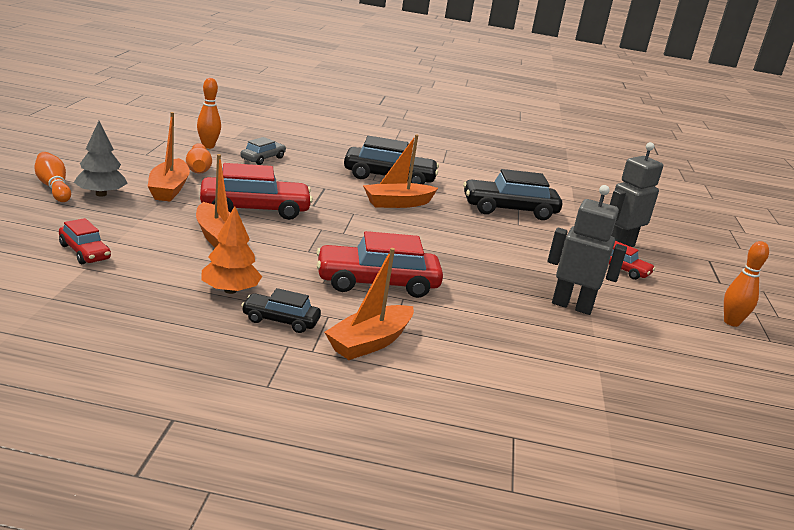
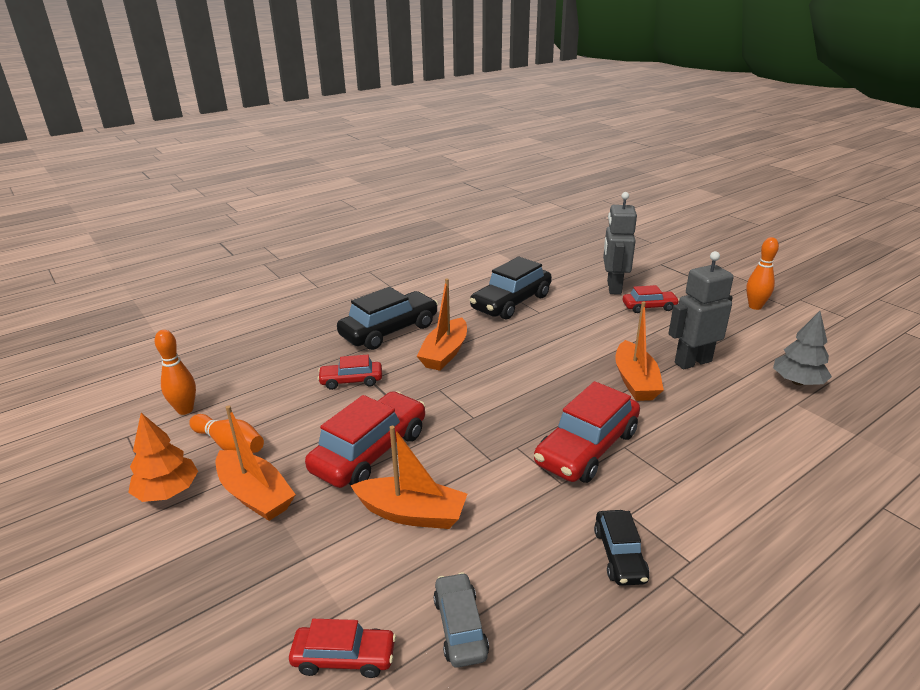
camera: 40 degrees left, 5 degrees up
(53, 187) = (132, 605): orange bowling pin -> none
(101, 194) = (204, 564): grey tree -> grey tree (797, 382)
(230, 290) = (533, 563): orange tree -> orange tree (167, 491)
(263, 158) = (261, 386): grey car -> grey car (460, 627)
(280, 320) = (619, 555): black car -> black car turned 60 degrees counterclockwise
(313, 182) = (351, 381): none -> red car
(370, 342) = (694, 512): orange boat -> orange boat (635, 381)

